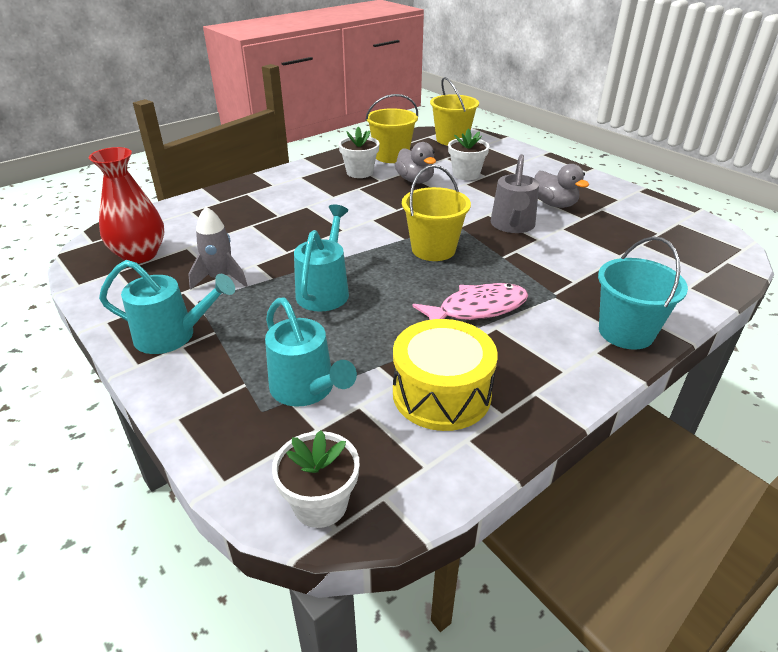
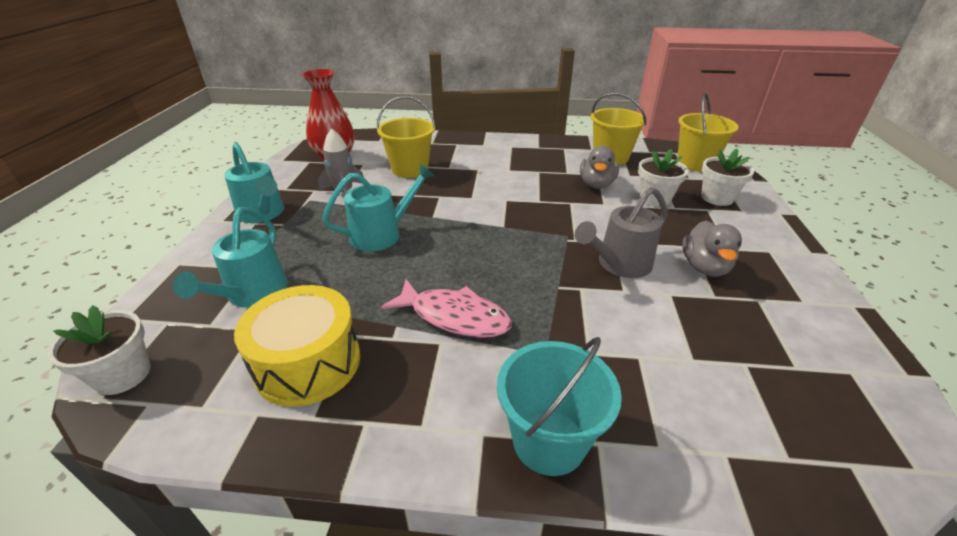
camera: 45 degrees right, 0 degrees up
(359, 172) = (561, 160): white flower pot -> white flower pot (717, 198)
(433, 249) = (510, 247): yellow bucket -> yellow bucket (410, 169)

